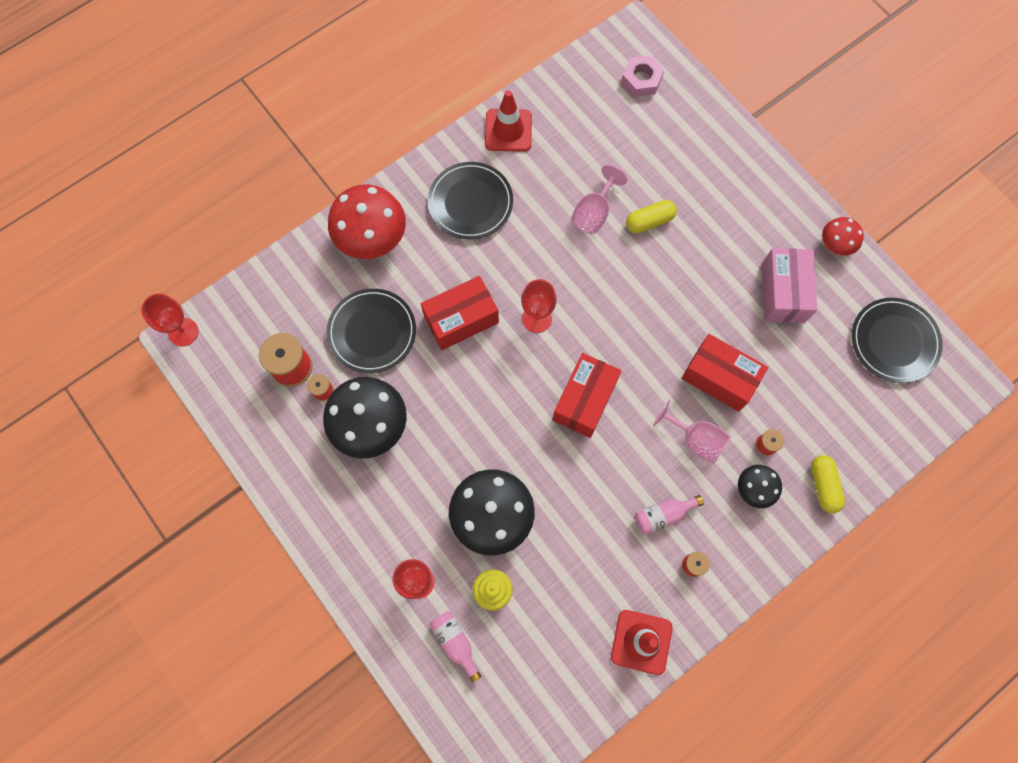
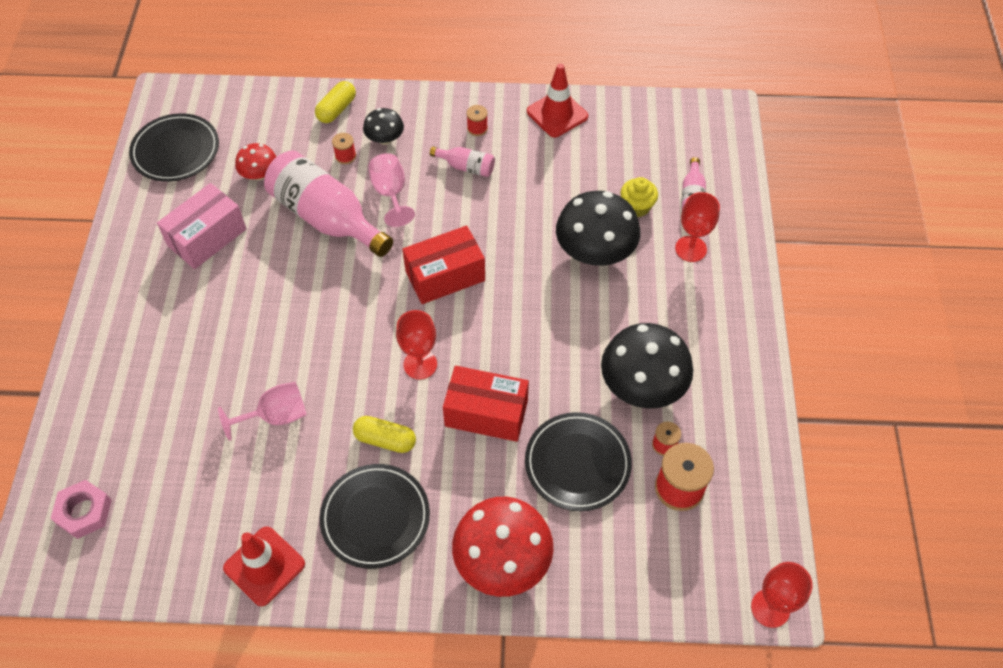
camera: 140 degrees left, 15 degrees down
(649, 221) = (239, 371): yellow capsule -> yellow capsule (385, 440)
(719, 378) = (326, 217): red box -> pink bottle
(836, 244) = (122, 240): red mushroom -> red mushroom (259, 174)

